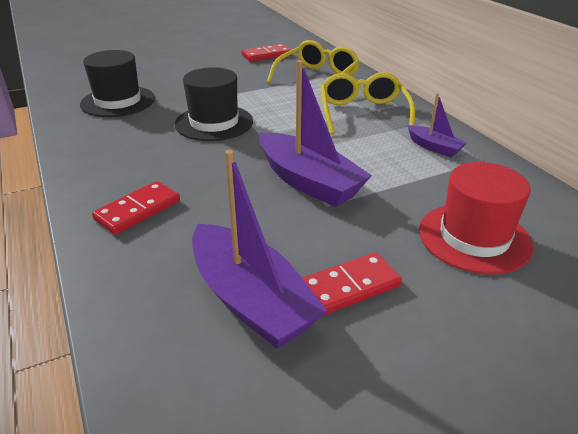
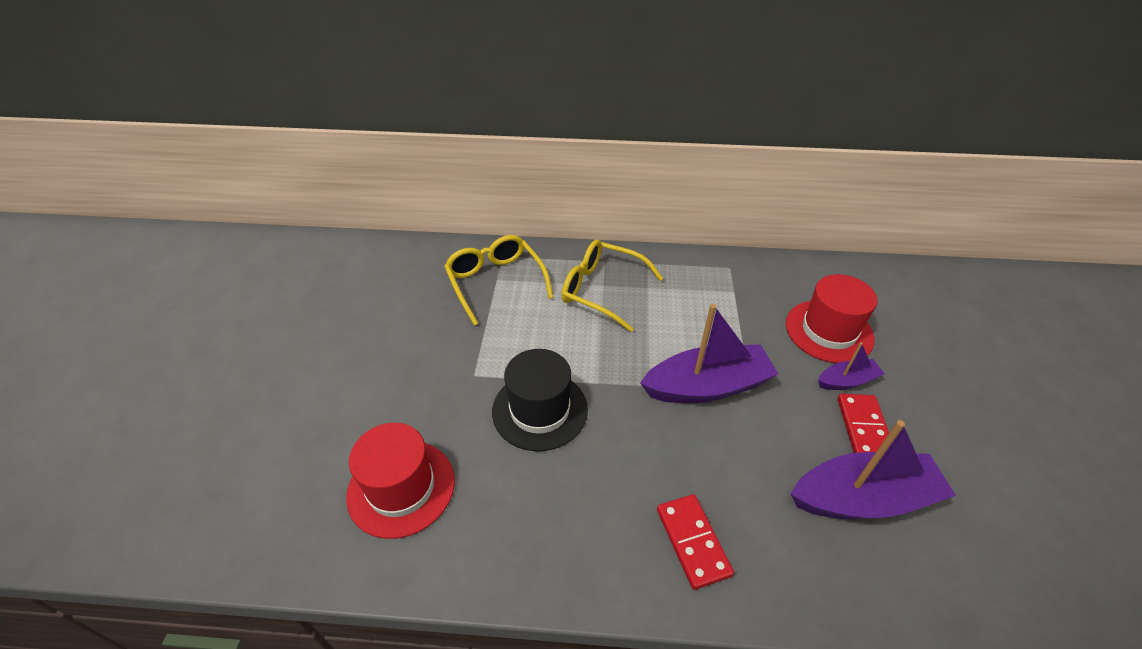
camera: 60 degrees left, 10 degrees up
(118, 101) = (401, 488): black hat -> red hat
(266, 55) = (393, 293): red domino -> none
(434, 147) = (694, 281): purple boat -> purple boat (847, 381)

